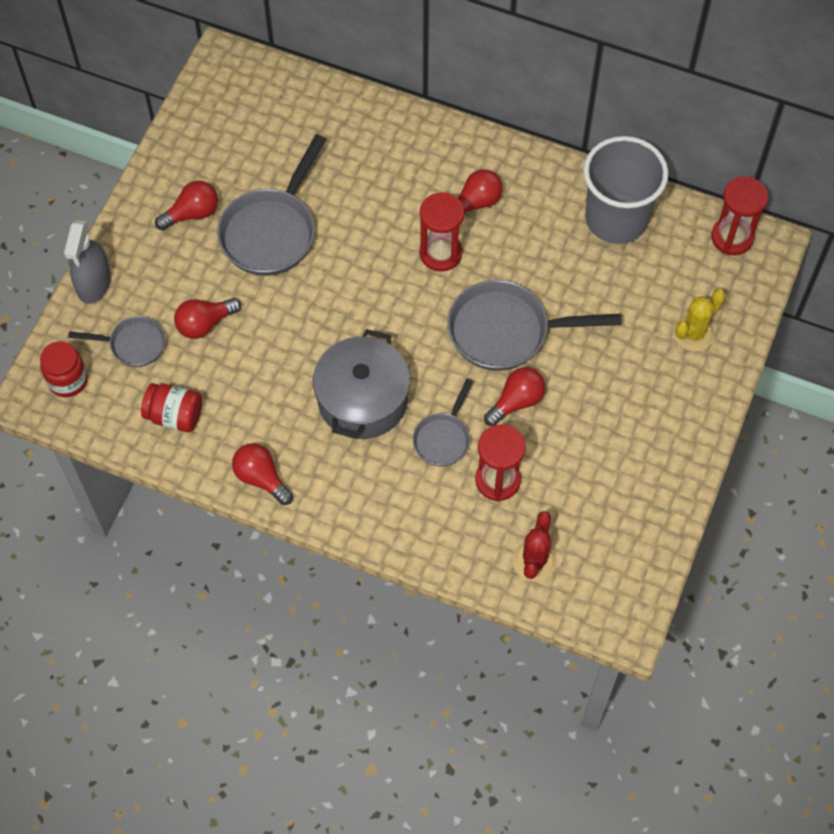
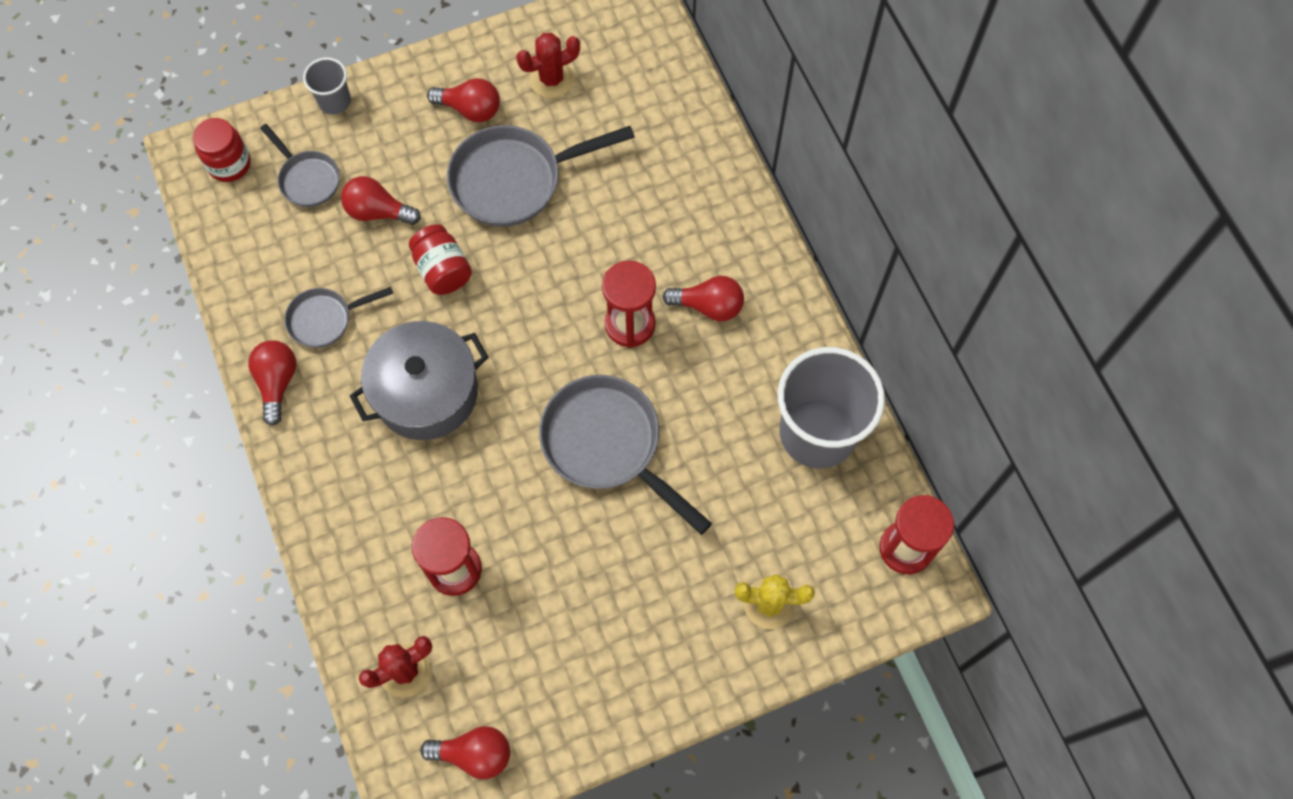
camera: 45 degrees right, 5 degrees up
(94, 283) = (334, 101): grey spray bottle -> grey cup
(175, 416) = (272, 267): red jar -> red jar (443, 270)
(224, 153) = (551, 79): none -> red cactus
(443, 438) = (452, 488): grey pan -> grey pan (325, 319)
(516, 402) = (547, 515): red light bulb -> red light bulb (474, 754)

